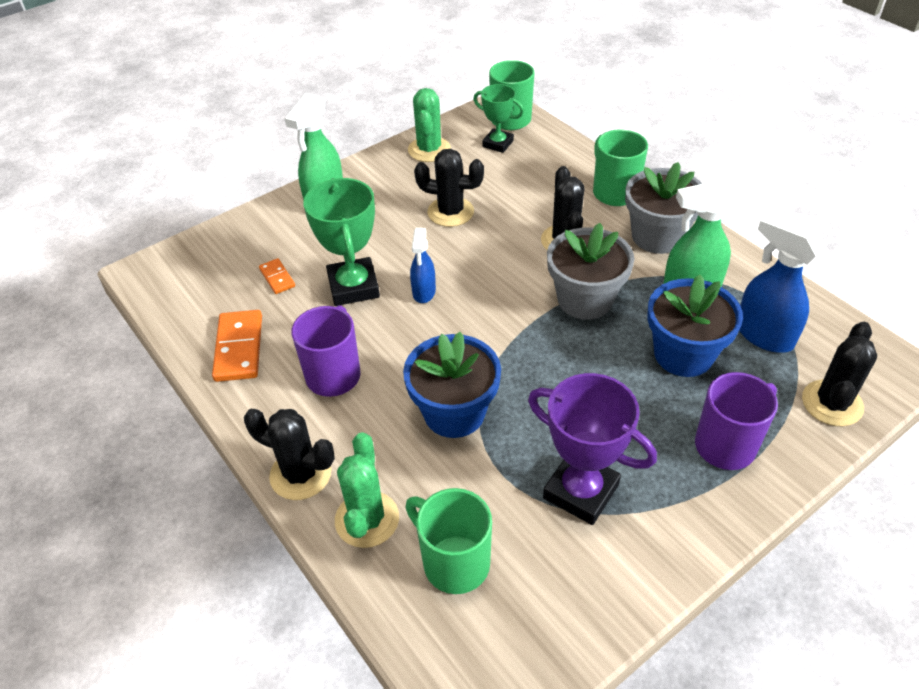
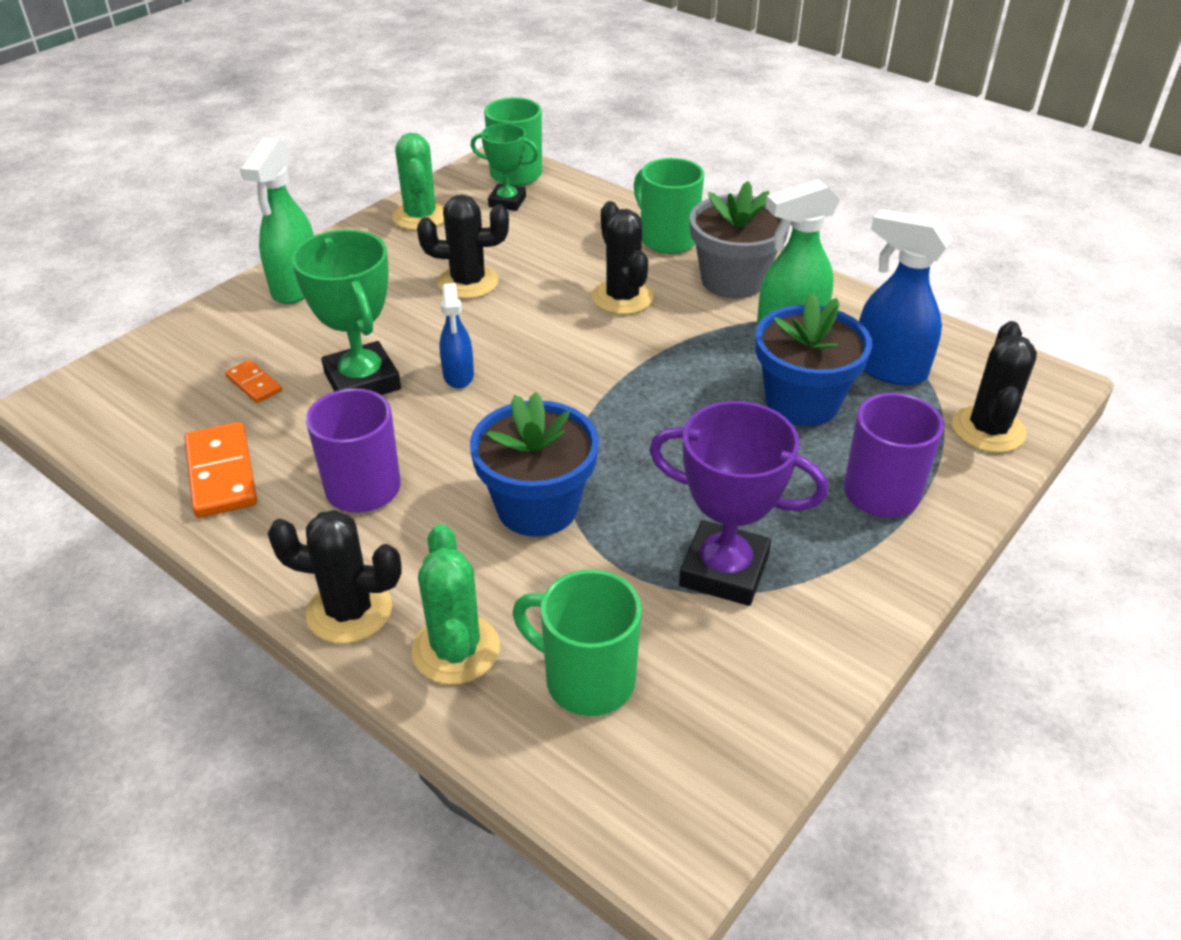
camera: 15 degrees left, 5 degrees down
(585, 300) = (666, 358): grey flower pot -> none

